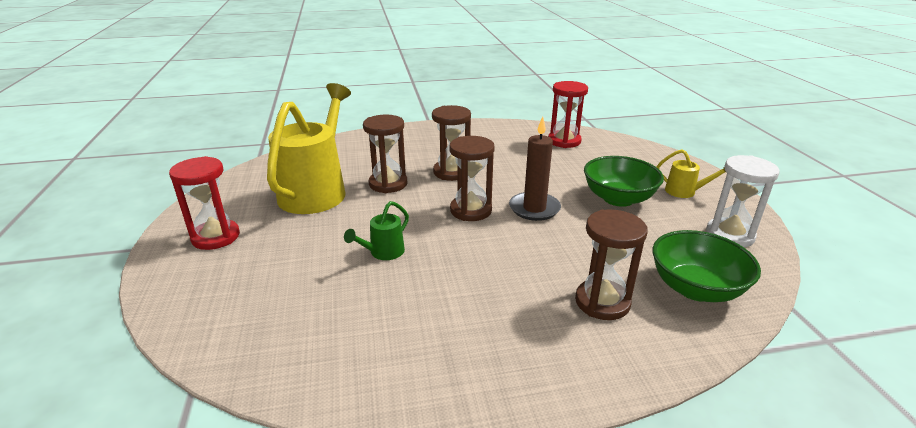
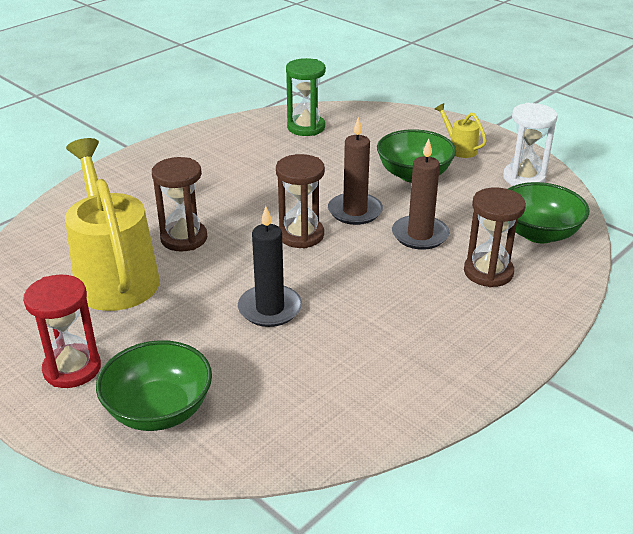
camera: 35 degrees left, 5 degrees up
(221, 289) = (159, 410): none -> green bowl
(383, 253) = (270, 309): green watering can -> black candle
(451, 172) = (234, 201): brown hourglass -> none
(564, 141) = (306, 127): red hourglass -> green hourglass
(570, 246) = (420, 235): none -> brown candle
(685, 192) = (459, 148): yellow watering can -> yellow watering can turned 120 degrees counterclockwise

